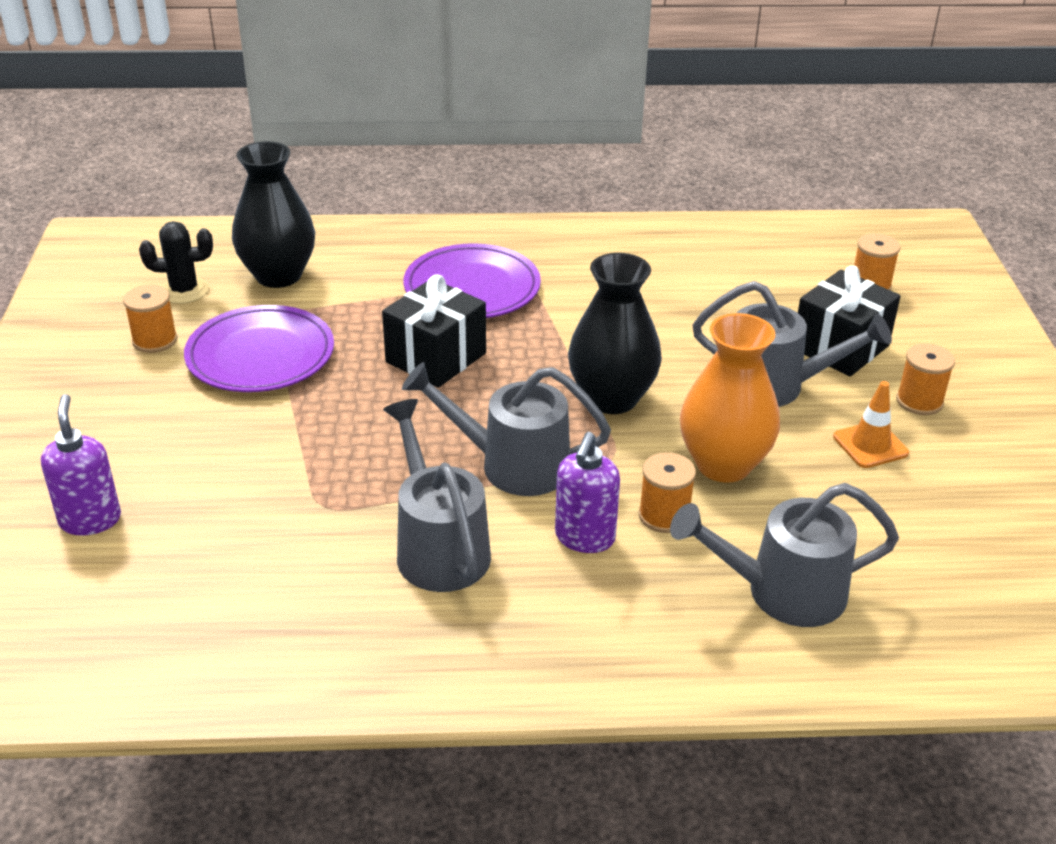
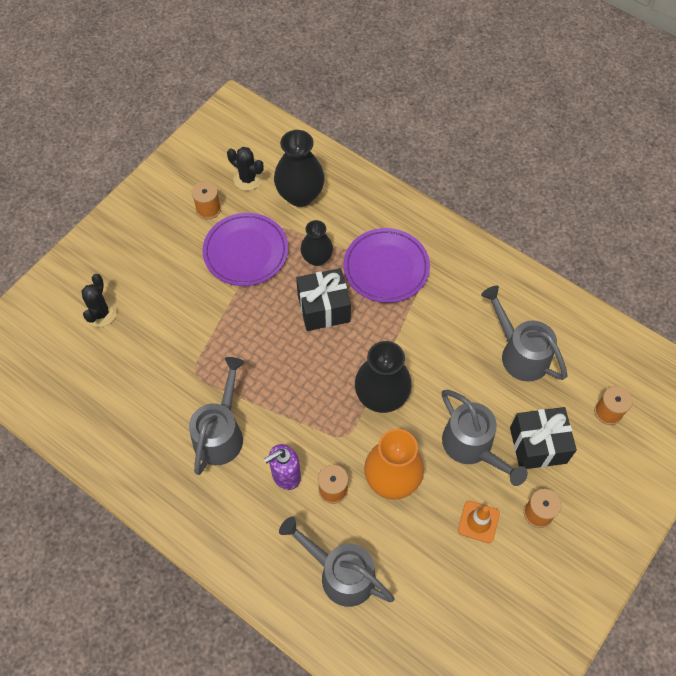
camera: 40 degrees right, 25 degrees up
(90, 520) = (101, 313): purple soap dispenser -> black cactus
(370, 318) = (317, 258): none -> black vase
(511, 465) = (294, 406): grey watering can -> grey watering can (519, 353)

